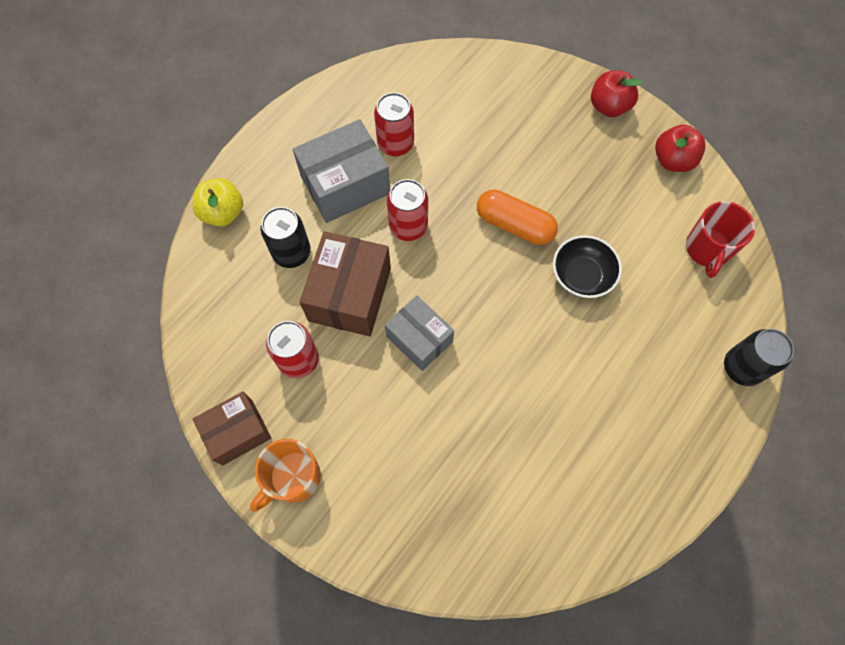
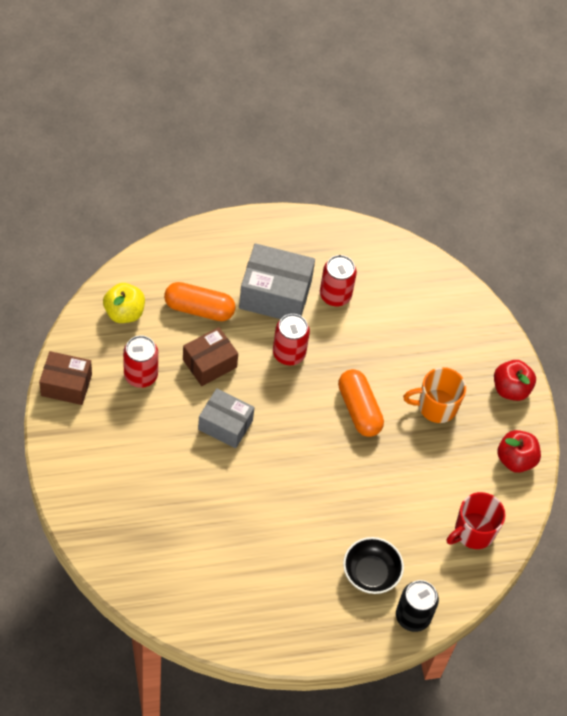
camera: 35 degrees right, 10 degrees down
(223, 213) = (181, 250): yellow apple -> yellow apple (124, 312)
(292, 252) = (199, 309): black can -> orange capsule
(293, 478) = (73, 437): orange mug -> orange mug (436, 406)
(350, 294) = (209, 363): brown box -> brown box, size x0.66
(419, 339) = (225, 425): grey box -> grey box turned 60 degrees counterclockwise
(582, 275) = (369, 476): black bowl -> black bowl (371, 573)

